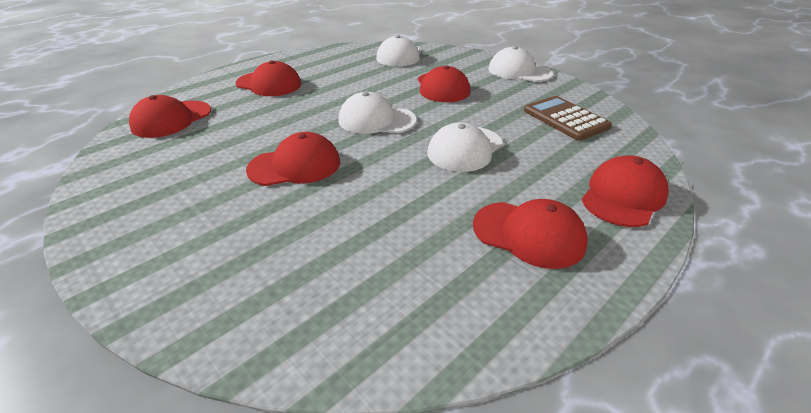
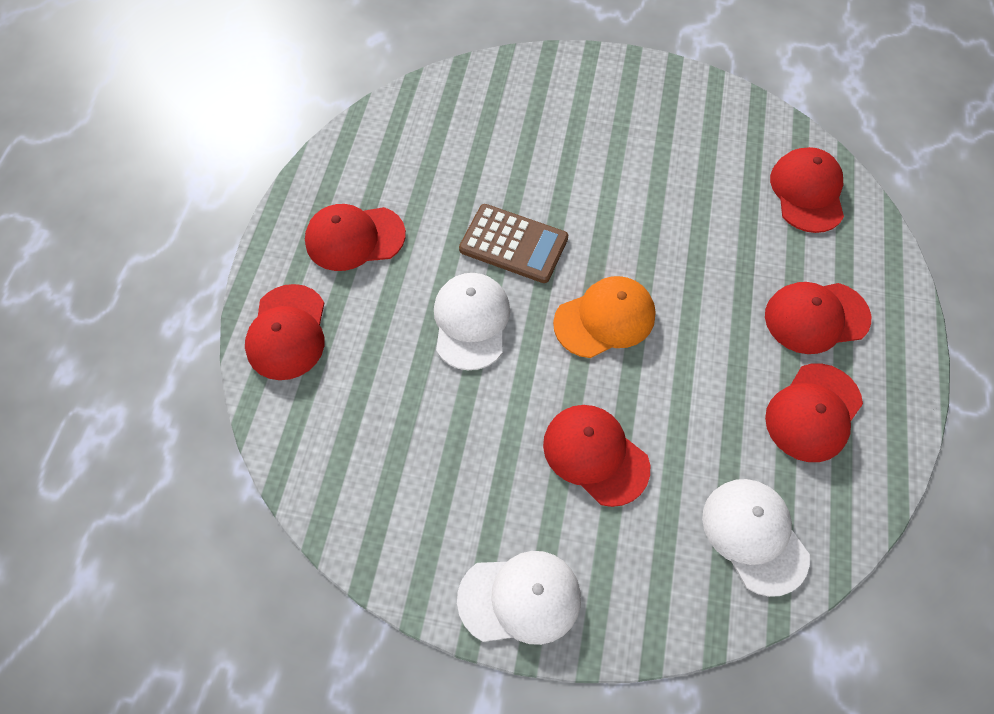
camera: 145 degrees right, 25 degrees up
(295, 166) = (605, 204): red cap -> red cap (813, 412)
(376, 120) = (605, 319): white cap -> orange cap
(565, 119) = (388, 462): brown calculator -> brown calculator (513, 244)

